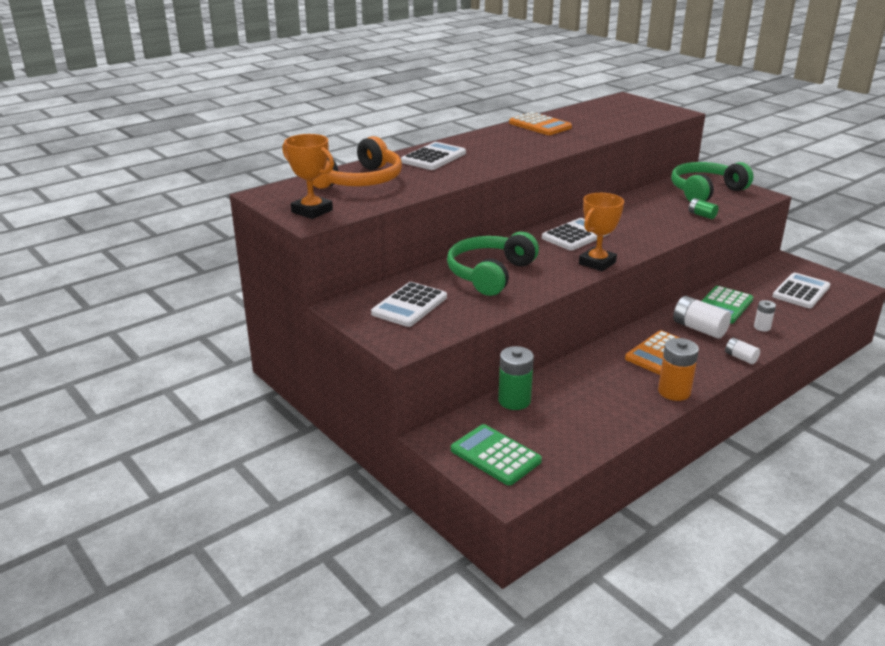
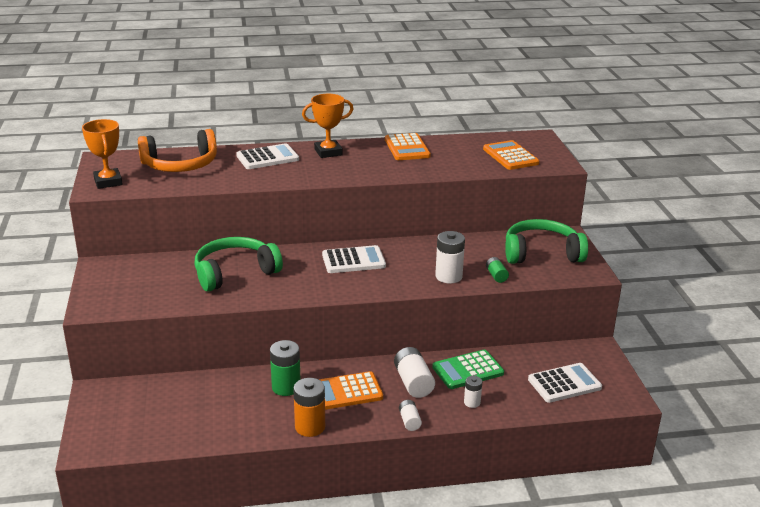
camera: 30 degrees right, 0 degrees up
(409, 305) = (141, 279): white calculator -> none
(495, 455) = (114, 420): green calculator -> none
(514, 401) = (183, 385): green battery -> green battery (286, 387)
(597, 263) = (330, 291): orange trophy -> orange trophy (328, 152)
(631, 114) = (510, 156): none -> orange calculator
(669, 225) = (448, 276): none -> white battery

